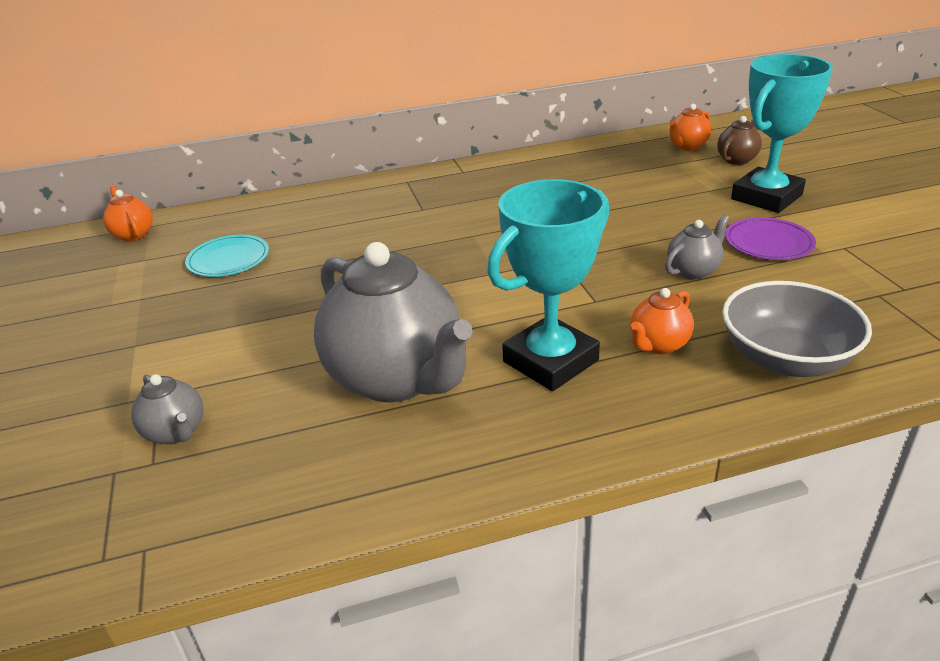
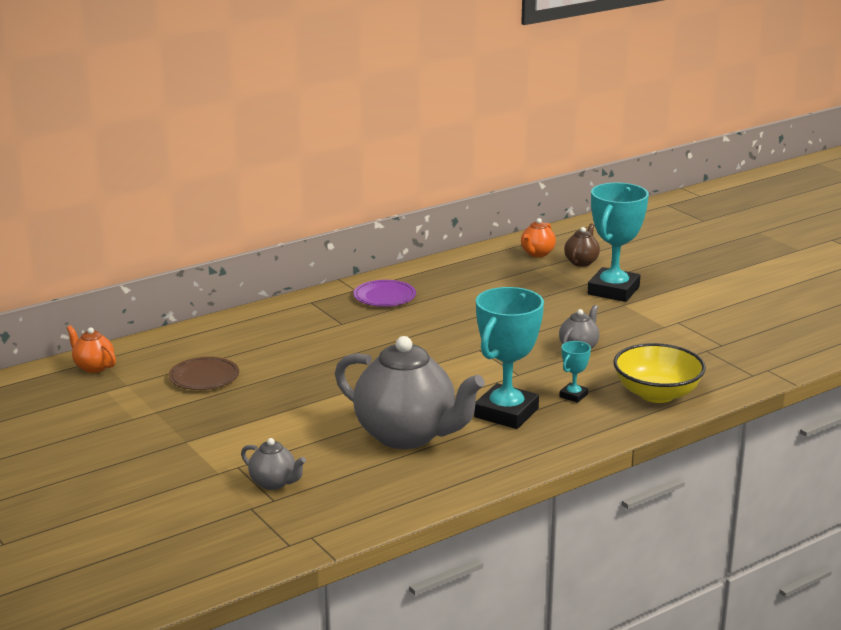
camera: 20 degrees left, 10 degrees down
(228, 259) = (204, 377): turquoise plate -> brown plate
(658, 345) = (573, 395): orange teapot -> turquoise trophy
(768, 242) = (625, 323): purple plate -> purple plate (384, 296)
(785, 359) = (657, 394): grey bowl -> yellow bowl

